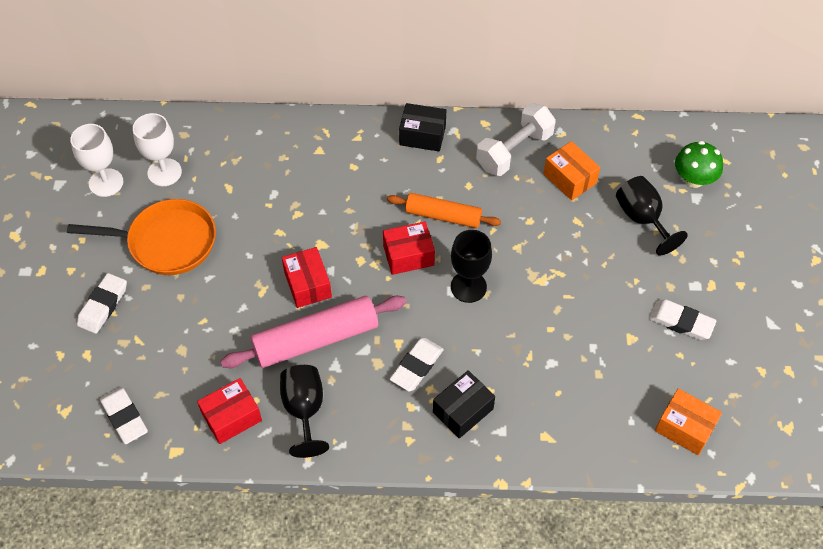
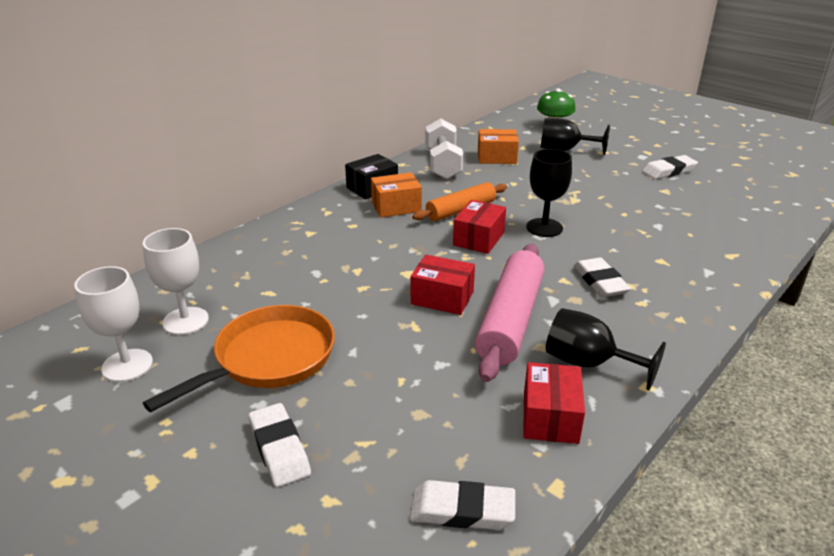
camera: 50 degrees left, 25 degrees down
(463, 410) = (670, 280): black box -> none
(684, 428) = (766, 203): orange box -> orange box (396, 207)

